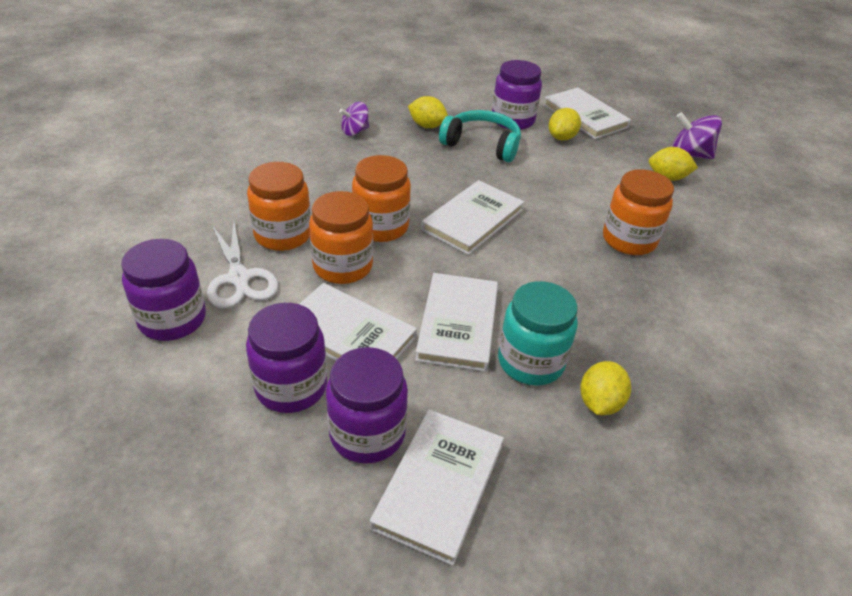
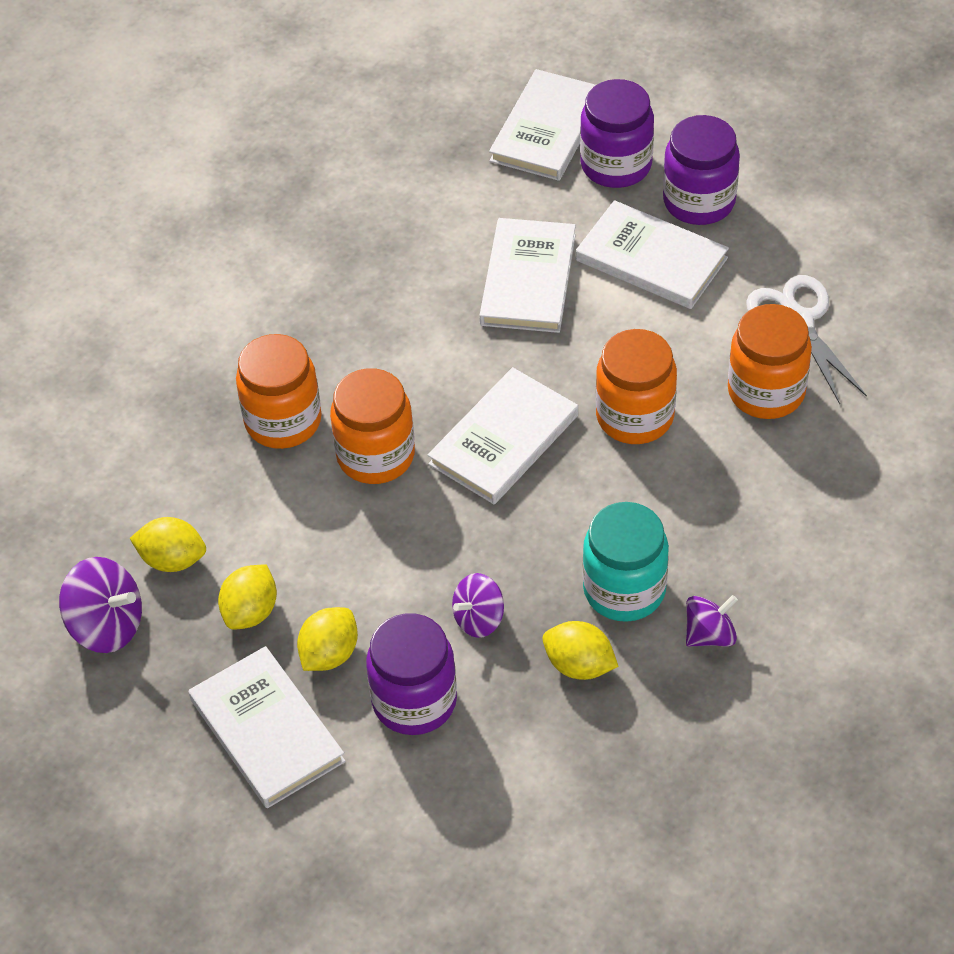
camera: 175 degrees left, 10 degrees up
(172, 319) = (852, 263): purple jar -> none
(343, 266) = (675, 347): orange jar -> orange jar (376, 455)
(482, 144) = (479, 619): turquoise headphones -> purple spinning top
(530, 362) = (449, 242): turquoise jar -> turquoise jar (624, 590)
(599, 403) = (385, 205): yellow lemon -> yellow lemon (251, 612)

